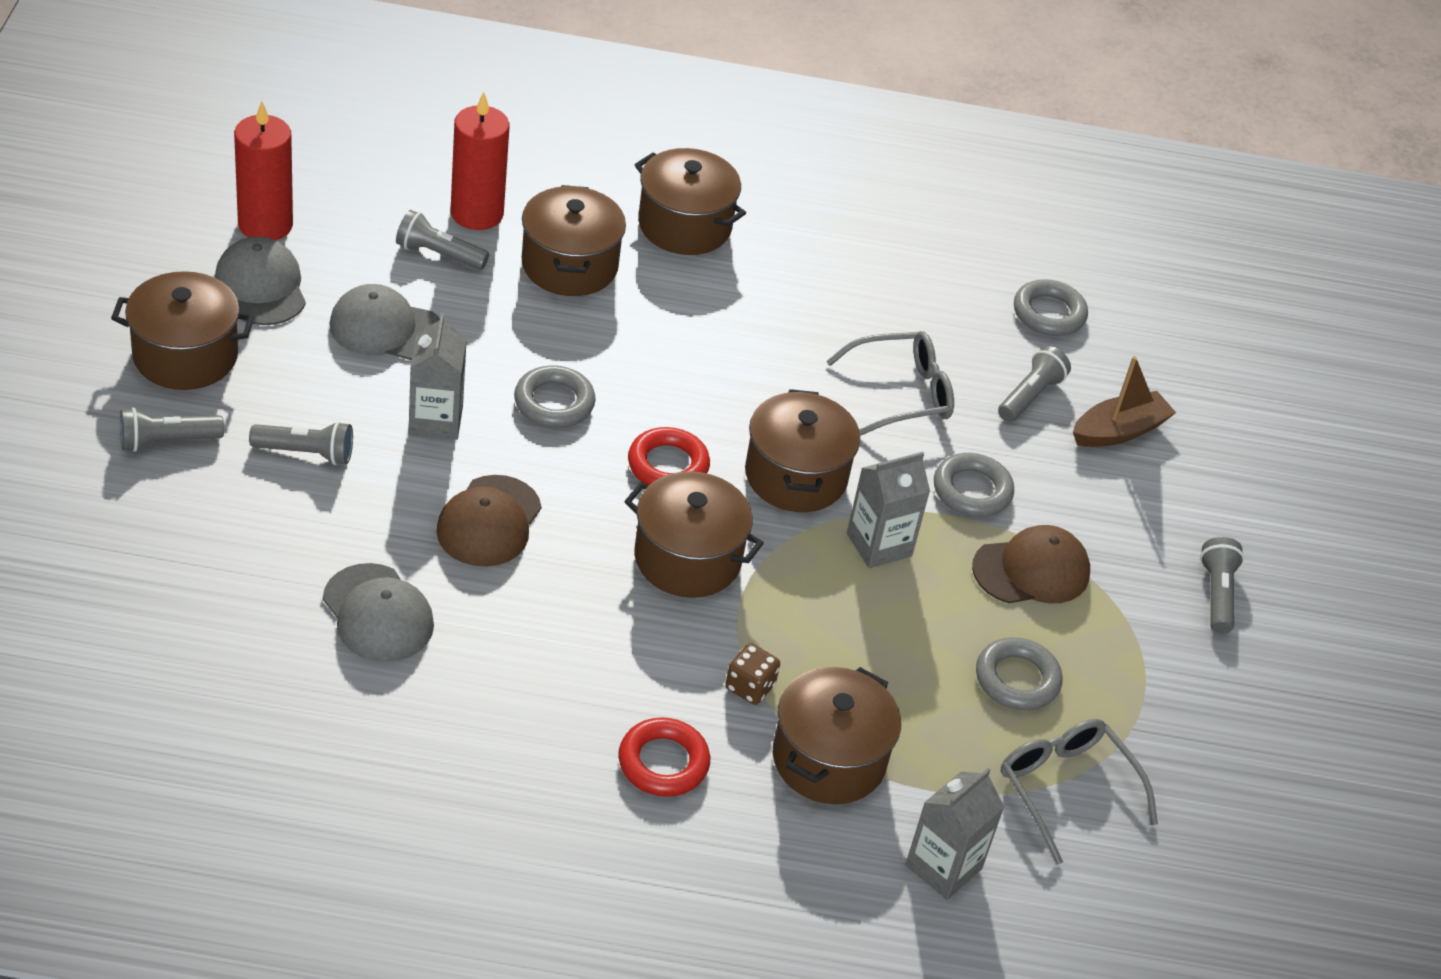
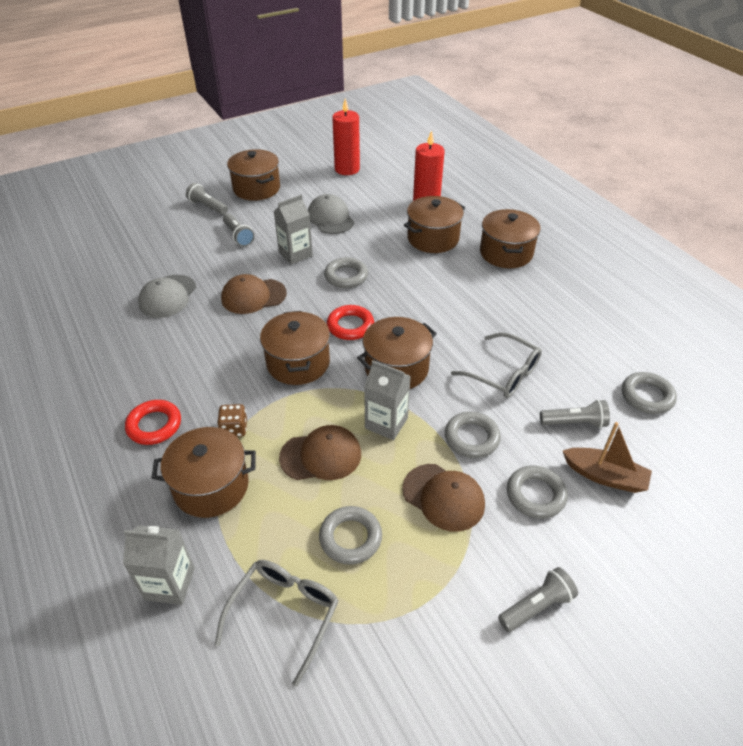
camera: 60 degrees right, 0 degrees up
(261, 286) = (314, 184): grey cap -> none
(438, 254) = (389, 208): grey flashlight -> none
(875, 633) = (321, 456): none -> brown cap
(1094, 499) = (535, 495): none -> grey ring

